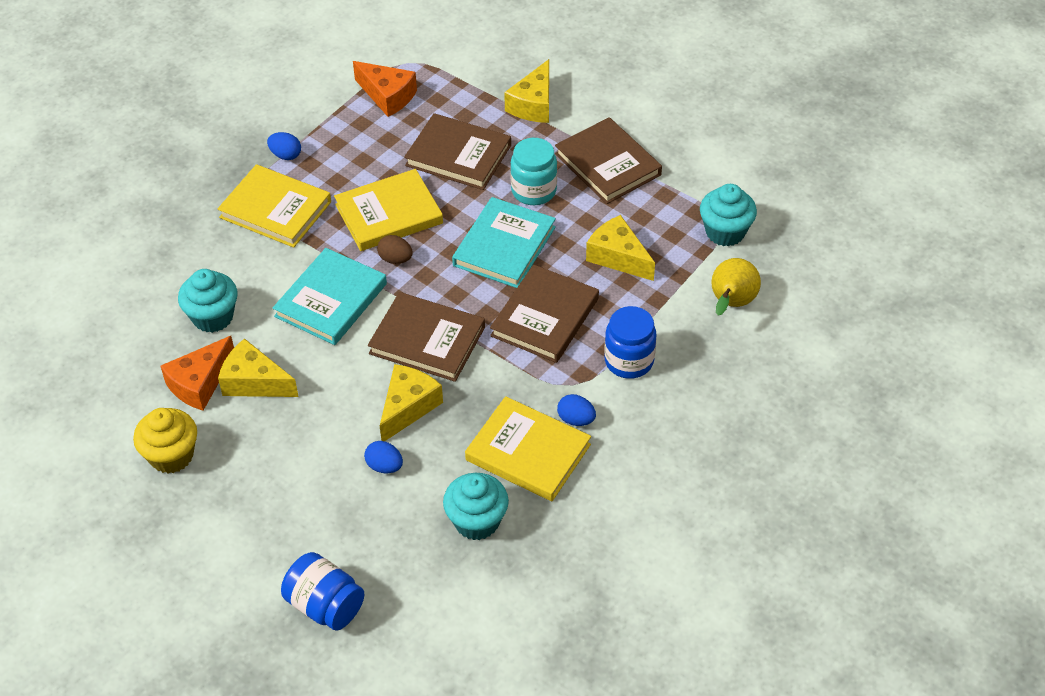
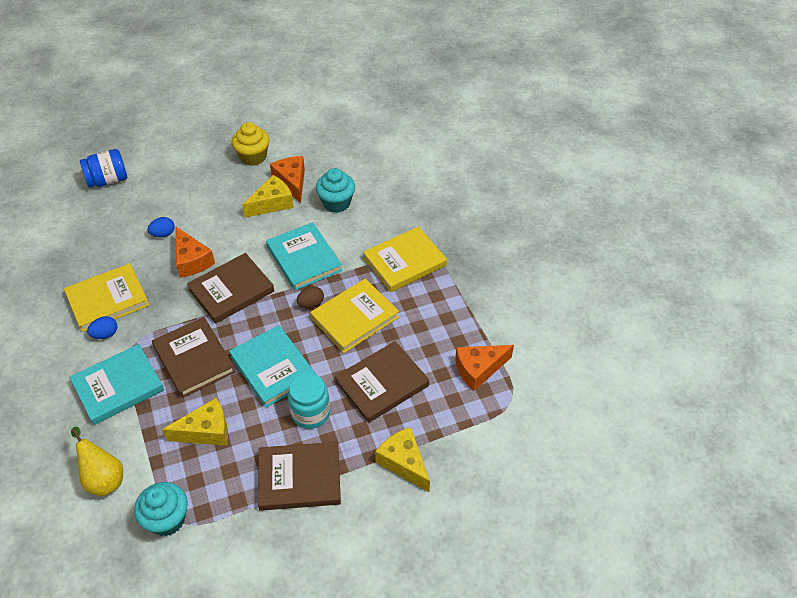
camera: 120 degrees right, 0 degrees up
(285, 155) = (454, 286): blue egg -> none
(389, 214) = (354, 318): yellow book -> yellow book turned 45 degrees clockwise
(408, 407) = (192, 260): yellow cheese -> orange cheese
(476, 521) = (90, 256): turquoise cupcake -> none
(629, 361) = (118, 386): blue jar -> turquoise book

